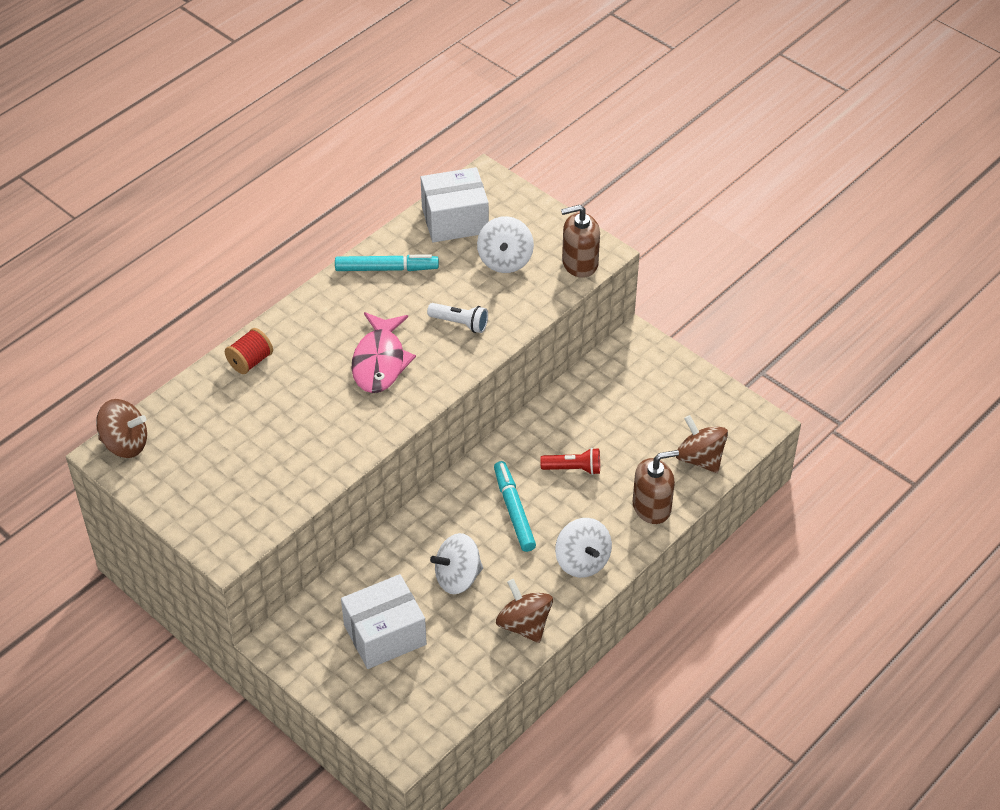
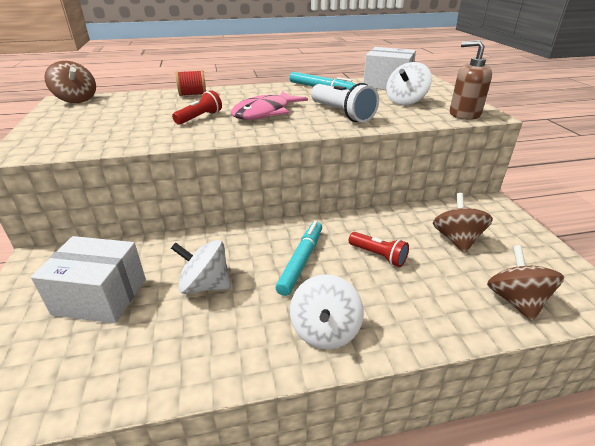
camera: 35 degrees right, 15 degrees down
(322, 406) = (200, 118): none -> red flashlight
(460, 323) = (341, 114): white flashlight -> white flashlight, size x1.58
(524, 624) = (212, 358): brown spinning top -> brown spinning top (456, 239)
(652, 507) = (435, 318): brown soap dispenser -> none

